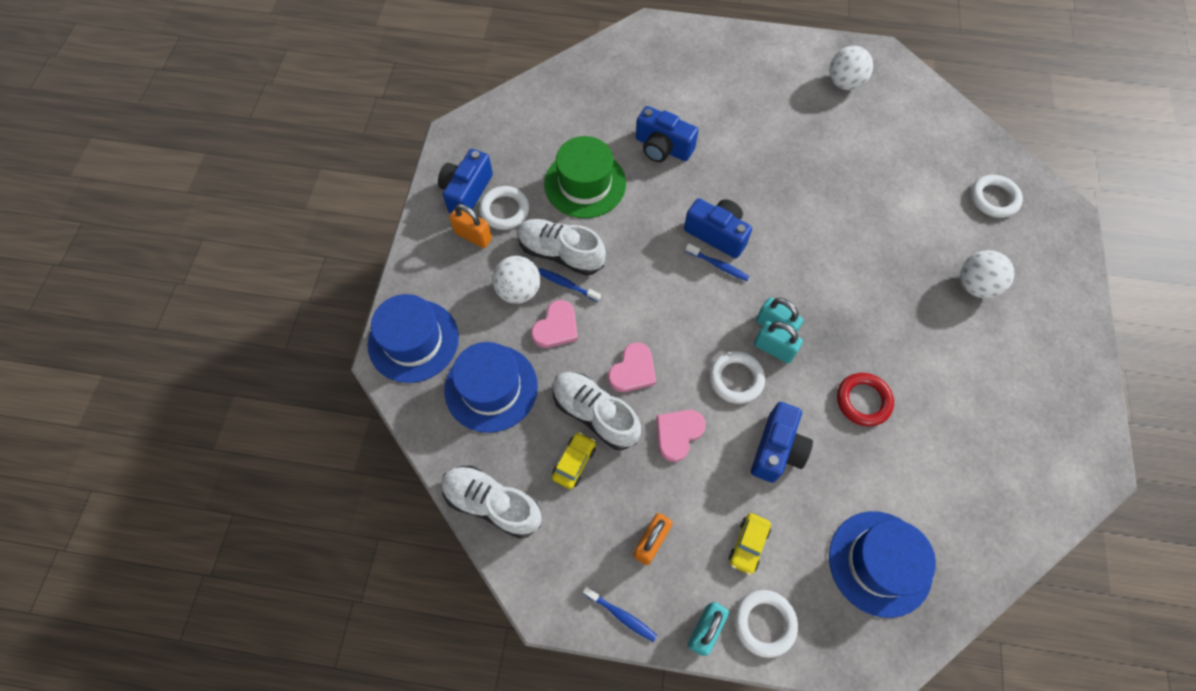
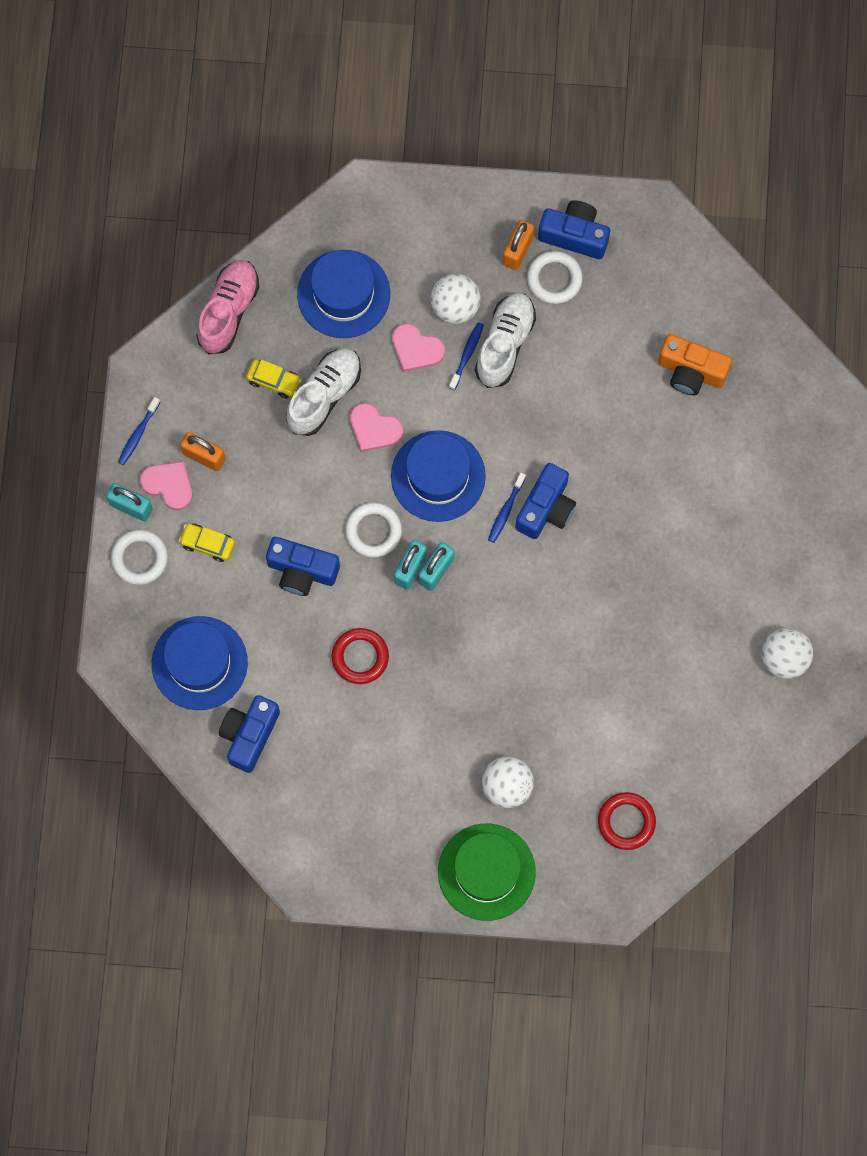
camera: 85 degrees right, 10 degrees up
(413, 341) = (388, 211): blue hat -> blue hat (438, 476)
(492, 504) = (228, 311): white shoe -> pink shoe
(585, 184) = (599, 361): green hat -> green hat (486, 872)
(601, 121) = (691, 372): none -> orange camera
(662, 148) = (659, 444): blue camera -> blue camera (249, 735)
(678, 434) = (310, 476): pink heart -> pink heart (169, 485)
(994, 199) = (626, 822): white ring -> red ring

